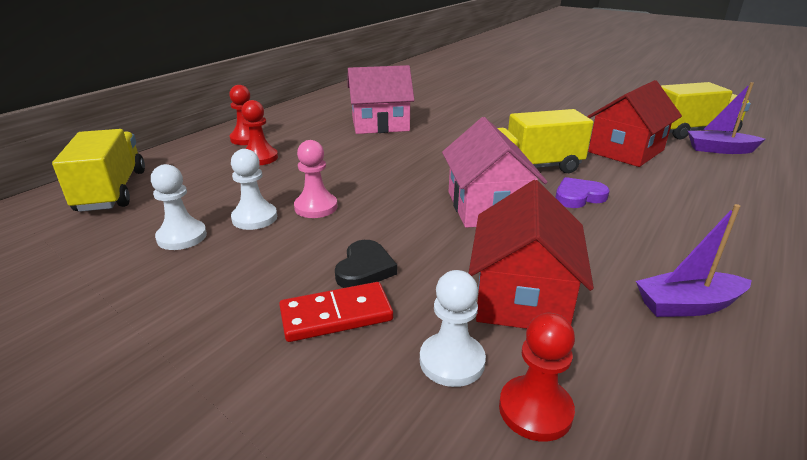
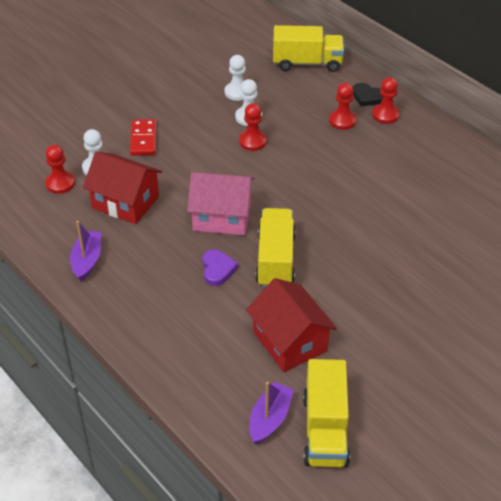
camera: 105 degrees right, 15 degrees up
(316, 207) = (252, 141): pink pawn -> red pawn
(365, 269) = (176, 153): black heart -> black heart (368, 97)
(380, 124) = (403, 193): pink house -> none

